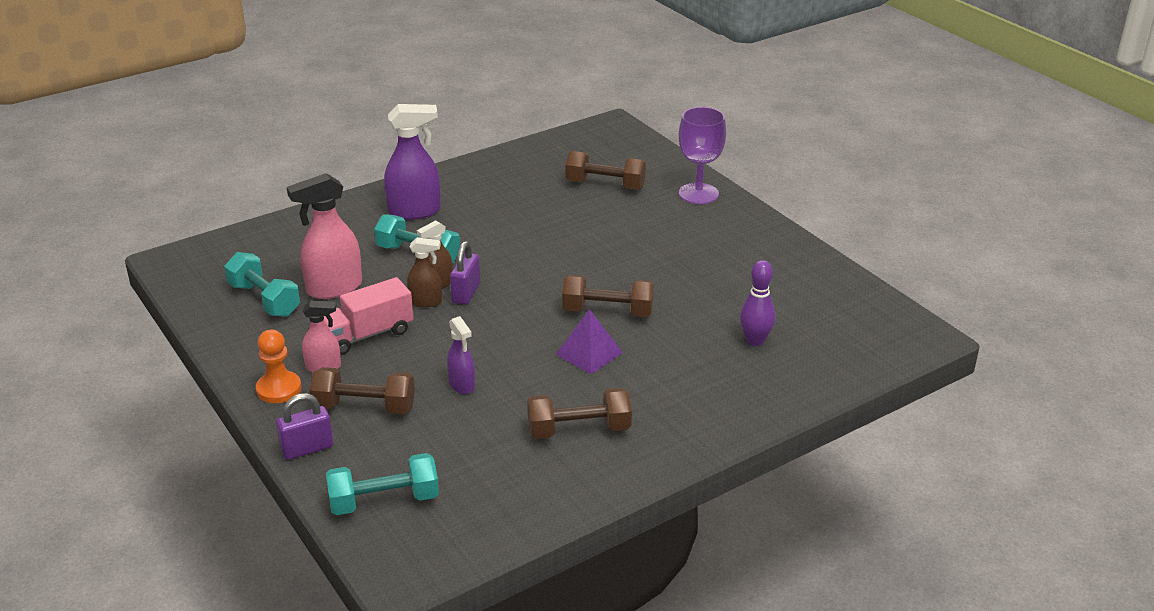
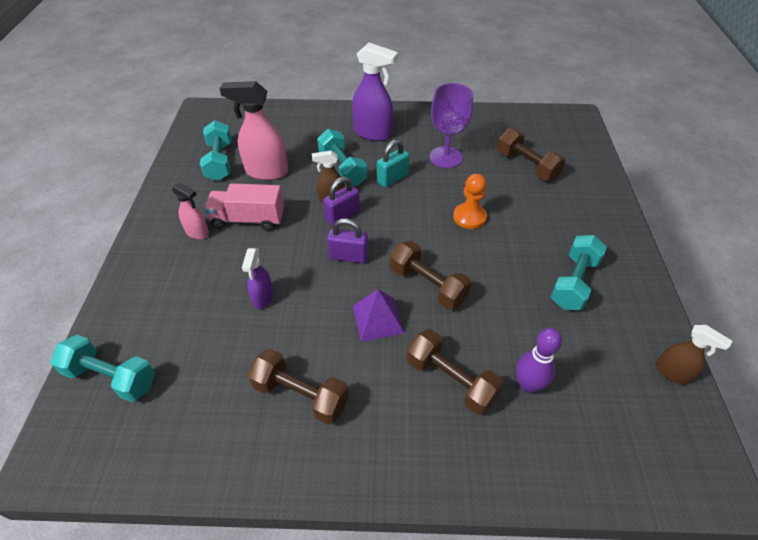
camera: 35 degrees right, 15 degrees up
(279, 389) = (156, 236): orange pawn -> orange pawn (469, 217)
(307, 449) = (119, 297): purple padlock -> purple padlock (348, 256)
(364, 407) = (186, 281): brown dumbbell -> brown dumbbell (450, 380)
(426, 302) = (310, 210): brown spray bottle -> brown spray bottle (672, 373)
(482, 243) = (392, 178): none -> turquoise padlock
(698, 194) = (598, 205): purple goblet -> purple goblet (446, 157)
(729, 259) = (573, 282): none -> turquoise dumbbell

